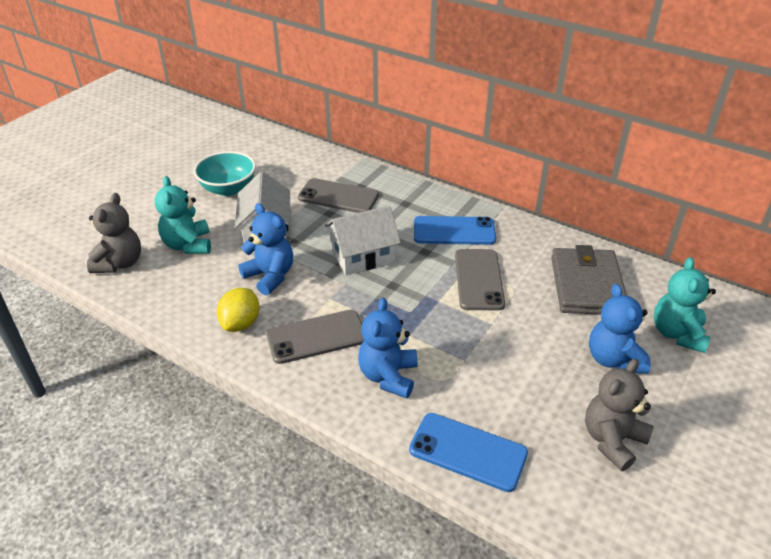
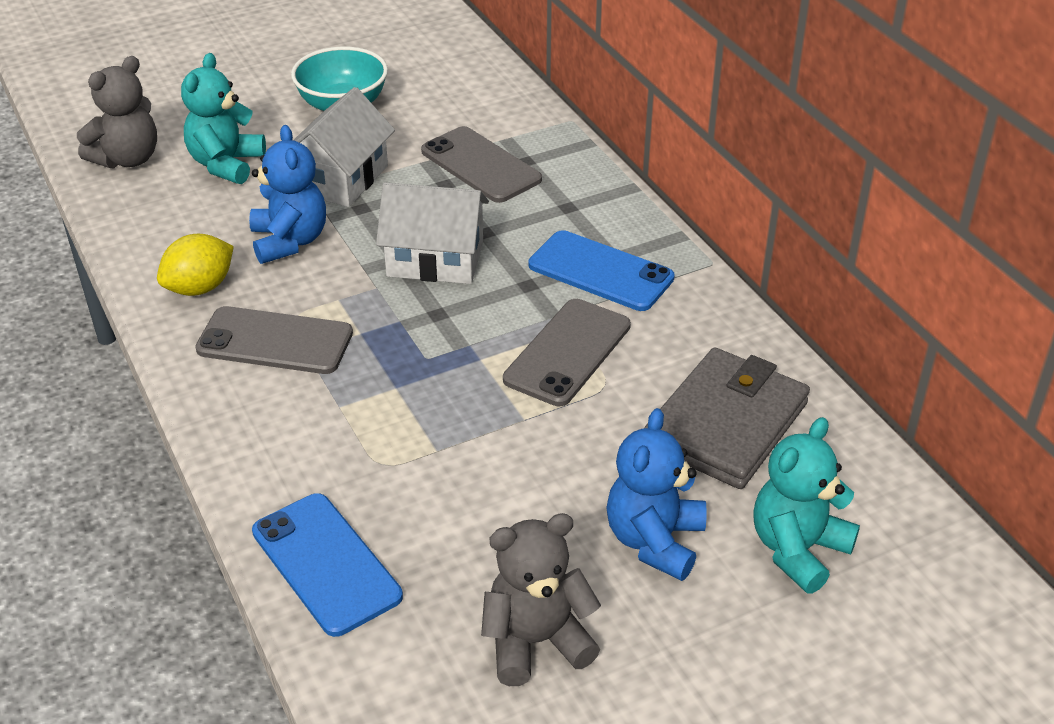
camera: 30 degrees right, 0 degrees up
(388, 376) = (317, 428): blue teddy bear -> none

